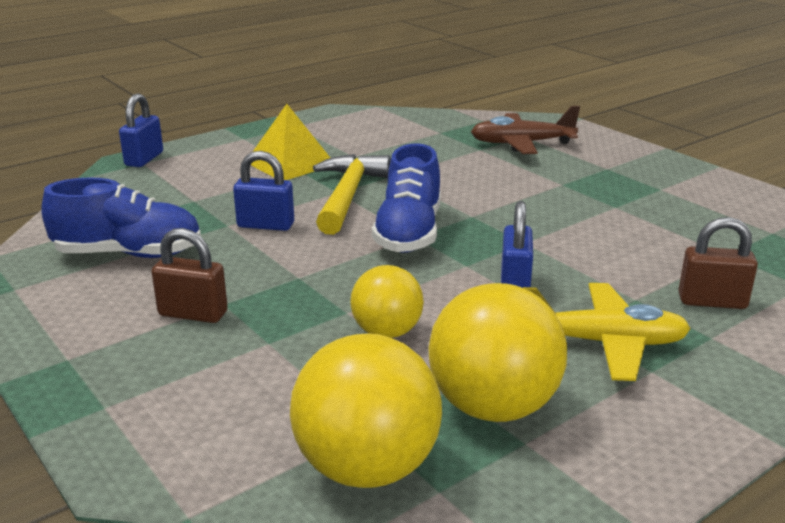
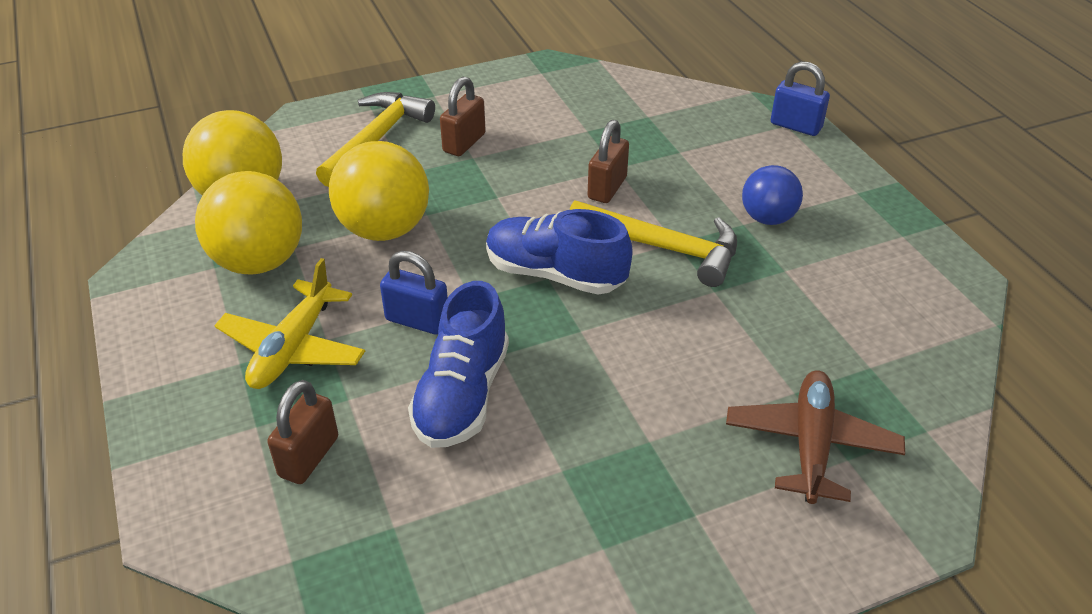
camera: 105 degrees right, 15 degrees up
(129, 254) = (577, 117): blue shoe -> blue shoe (462, 395)
(192, 382) = (376, 139): none -> yellow hammer
(265, 225) = (607, 188): blue padlock -> brown padlock
(290, 163) = (767, 218): yellow pyramid -> blue ball
(387, 332) = (384, 229): yellow ball -> yellow ball, size x1.63

